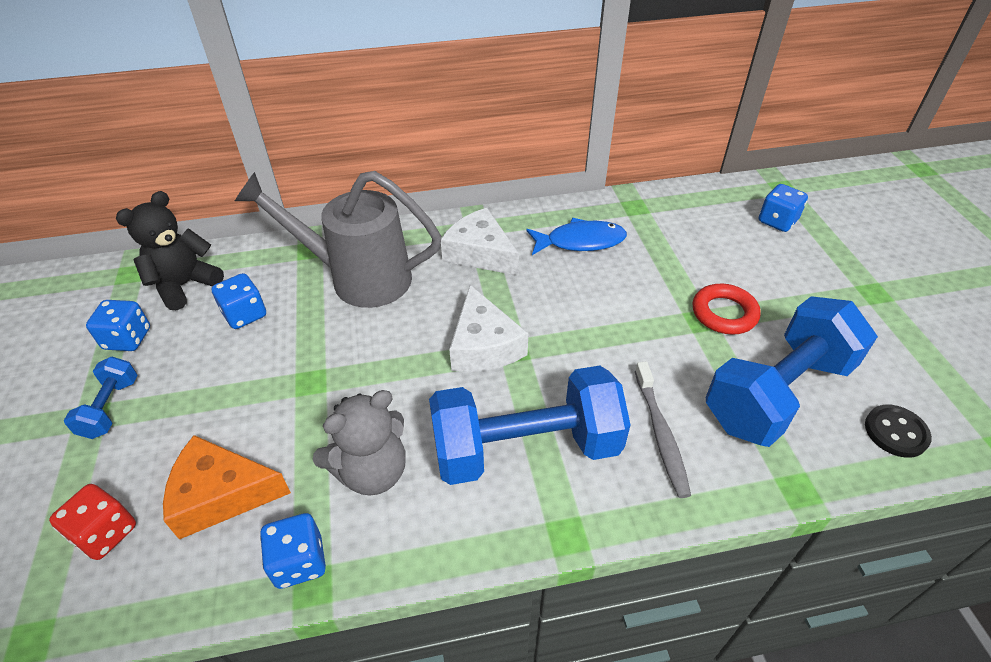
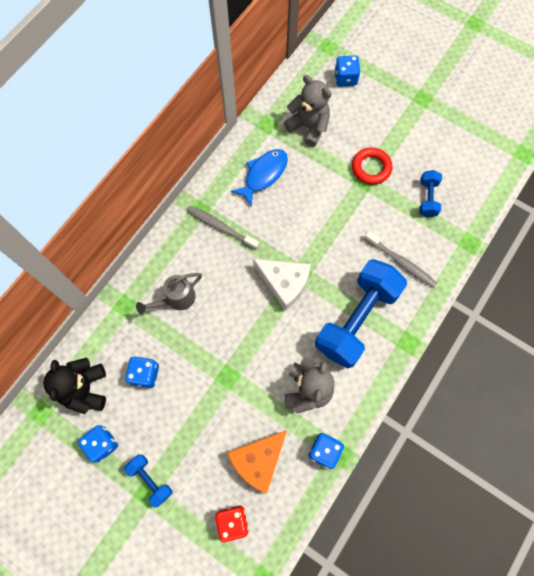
camera: 45 degrees left, 25 degrees up
(359, 278) = (176, 299): grey watering can -> grey watering can, size x0.52
(480, 253) = (221, 227): white cheese -> grey toothbrush
(682, 234) = (308, 127): none -> grey teddy bear
(777, 393) = (427, 198): blue dumbbell -> blue dumbbell, size x0.46
(896, 432) = (483, 181): black button -> none

